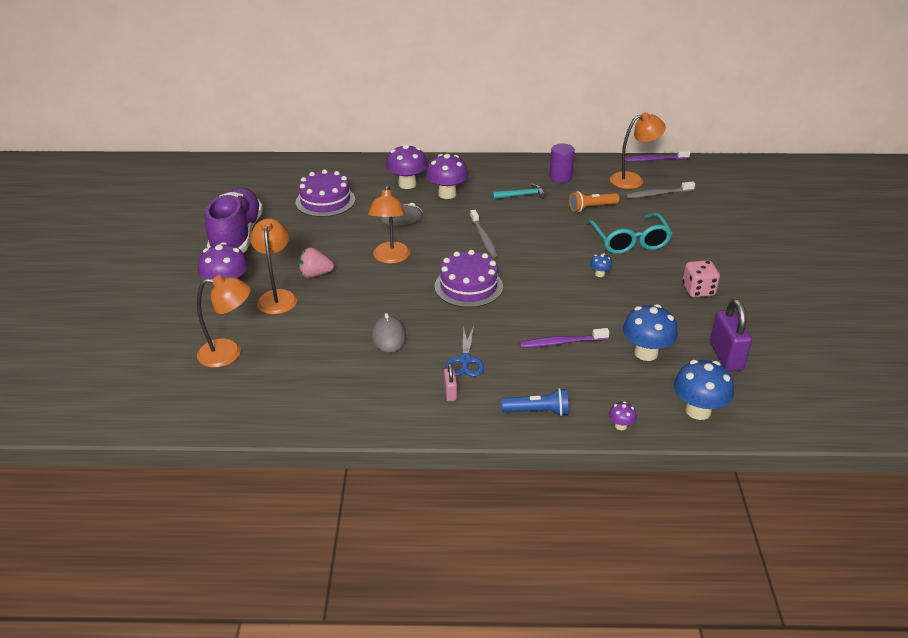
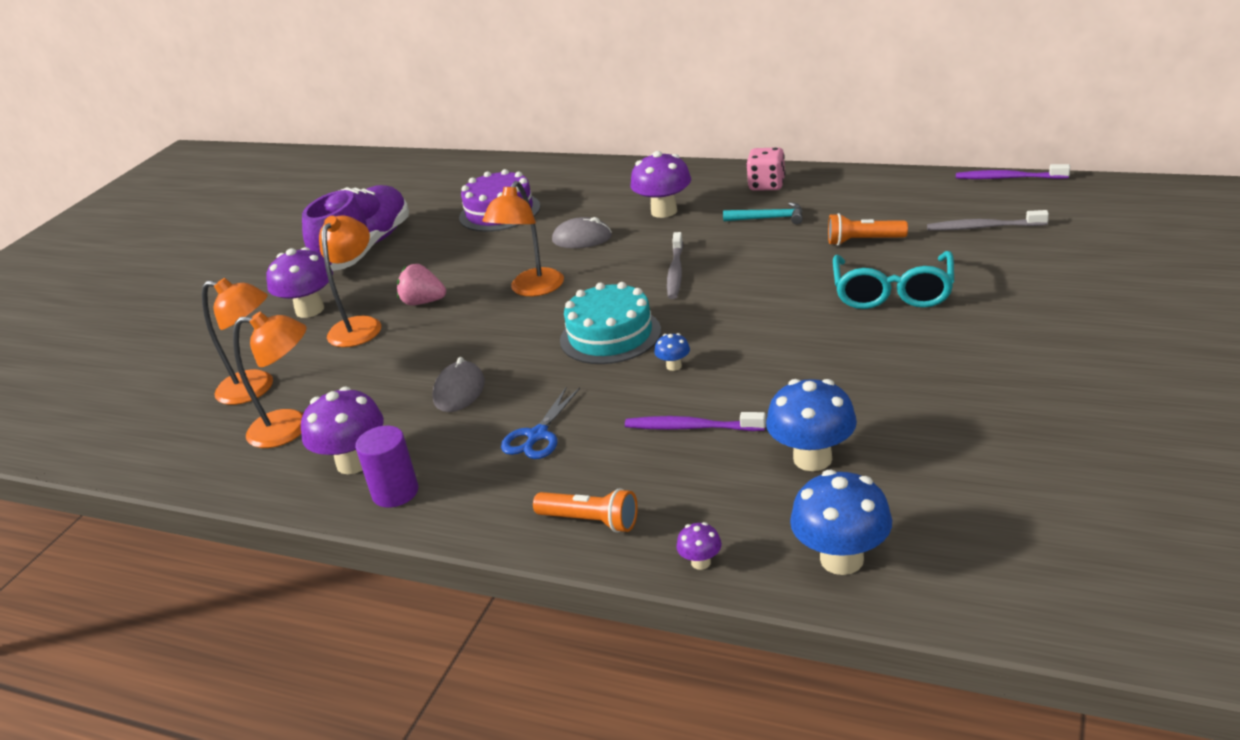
camera: 25 degrees right, 5 degrees down
(407, 184) = (619, 196): purple mushroom -> purple mushroom (354, 462)
(450, 393) = (487, 477): pink padlock -> none
(468, 286) = (610, 335): purple cake -> turquoise cake
(537, 411) = (590, 521): blue flashlight -> orange flashlight
(560, 177) = (843, 197): purple cylinder -> purple cylinder (395, 492)
(599, 274) = (814, 335): blue mushroom -> blue mushroom (674, 366)
(633, 180) = (955, 205): orange lamp -> orange lamp (291, 428)
(698, 290) = (960, 374): pink dice -> pink dice (767, 185)
(726, 356) = (944, 481): purple padlock -> none

